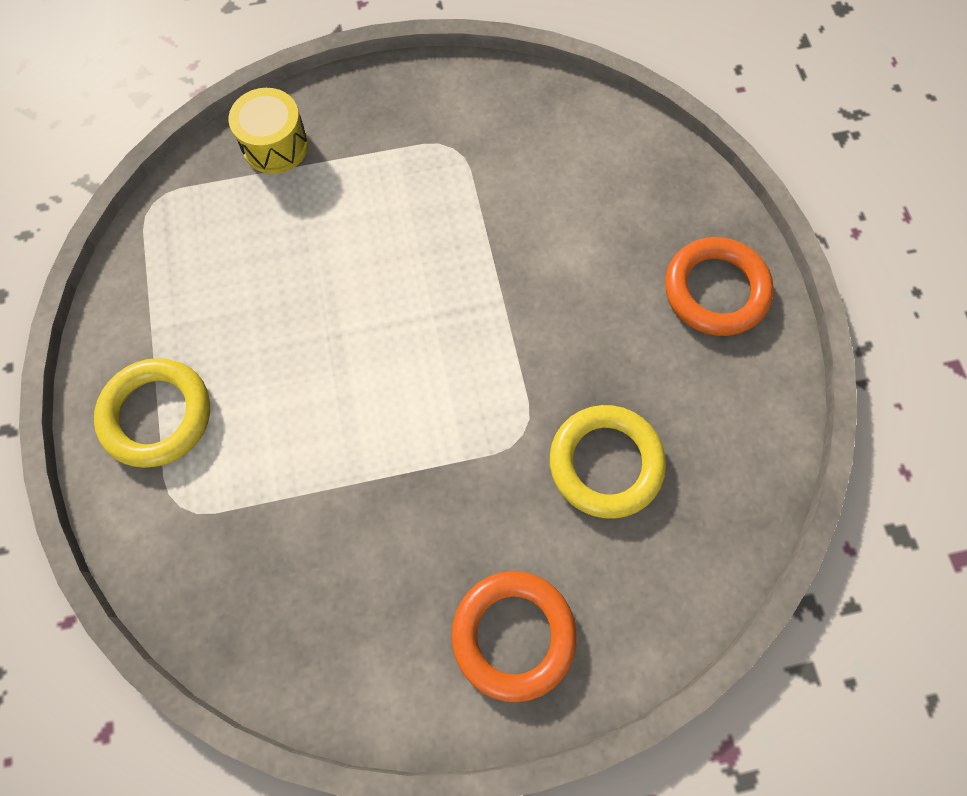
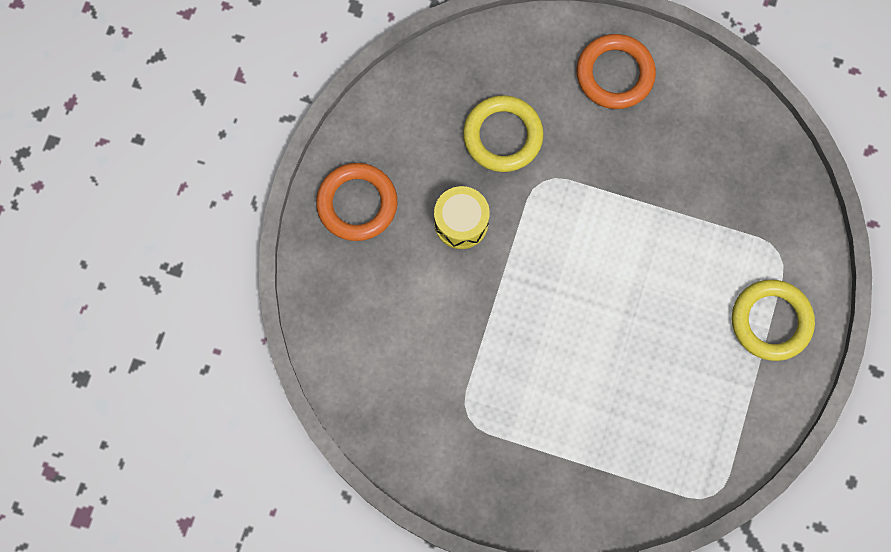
camera: 150 degrees left, 5 degrees up
(275, 145) = (600, 495): yellow drum -> yellow drum (461, 223)

